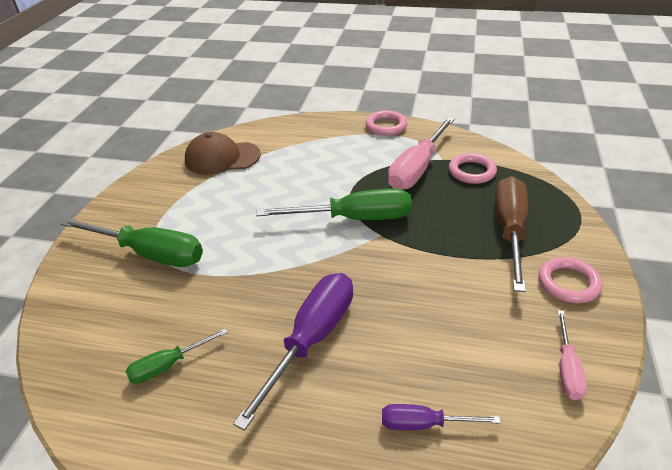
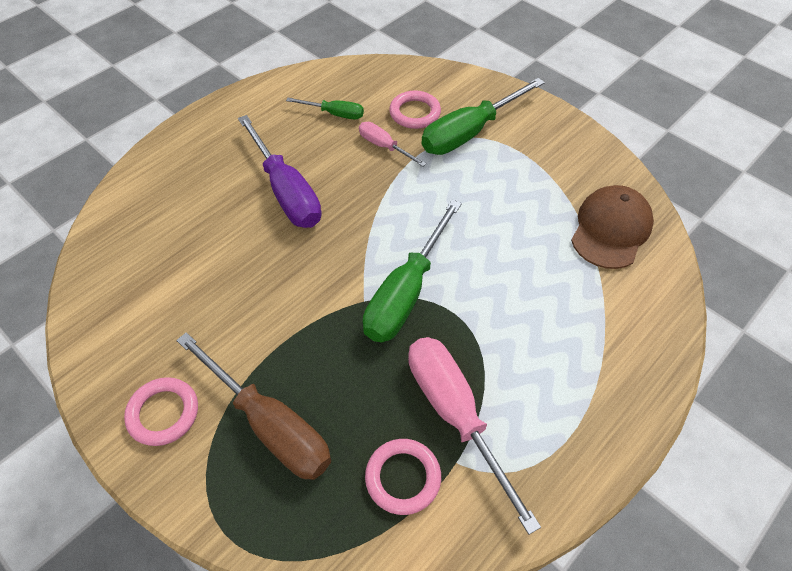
camera: 120 degrees right, 15 degrees up
(168, 365) = (334, 114): green screwdriver -> green screwdriver turned 105 degrees clockwise
(386, 126) = (594, 450): pink ring -> pink ring (415, 113)
(424, 424) = (164, 215): purple screwdriver -> none
(567, 368) = (106, 329): pink screwdriver -> pink screwdriver (384, 146)

